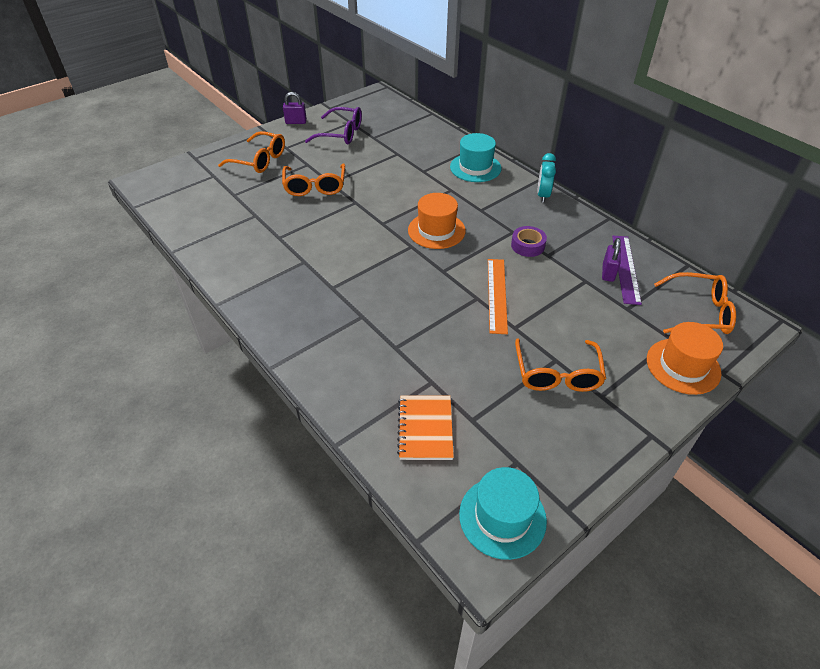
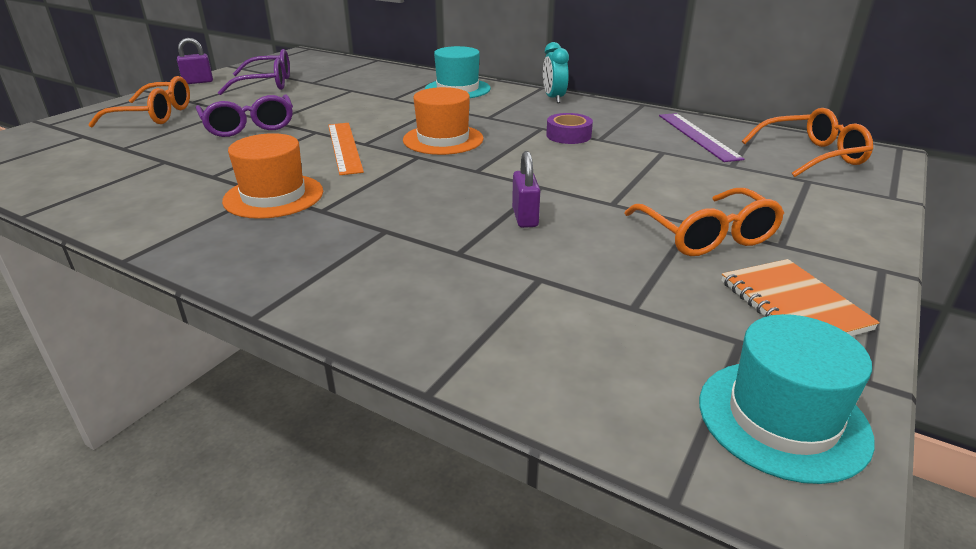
camera: 20 degrees left, 15 degrees down
(315, 187) = (249, 126): orange glasses -> purple glasses
(425, 428) = (569, 334): orange notebook -> orange notebook (793, 305)
(497, 295) = (564, 179): orange ruler -> orange ruler (344, 147)
(608, 273) = (681, 142): purple padlock -> purple padlock (525, 217)
(683, 366) = (845, 200): orange hat -> orange hat (273, 196)

